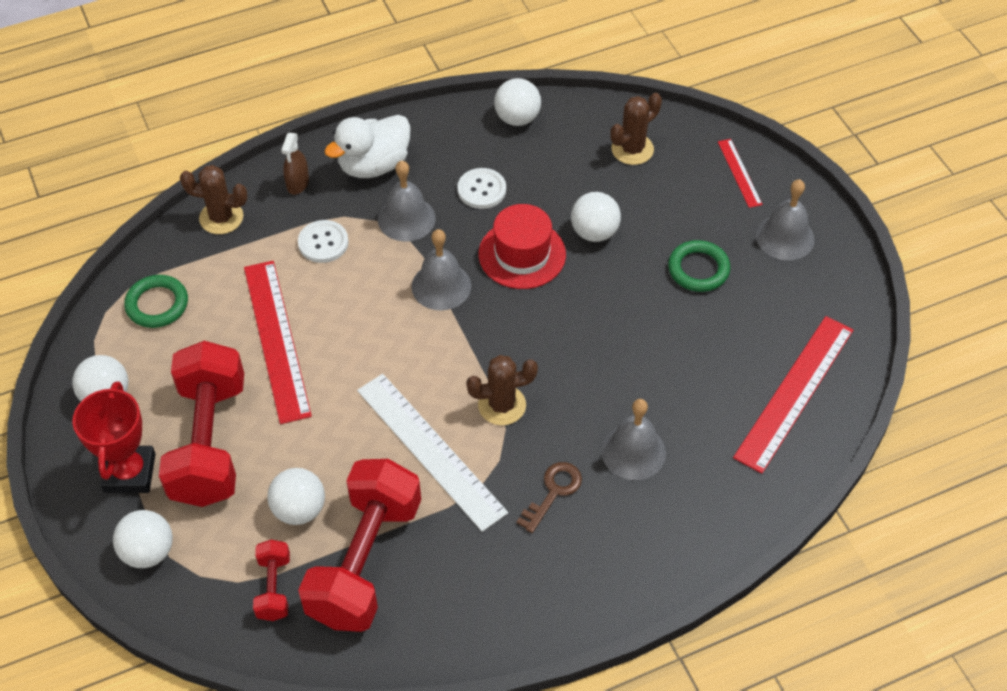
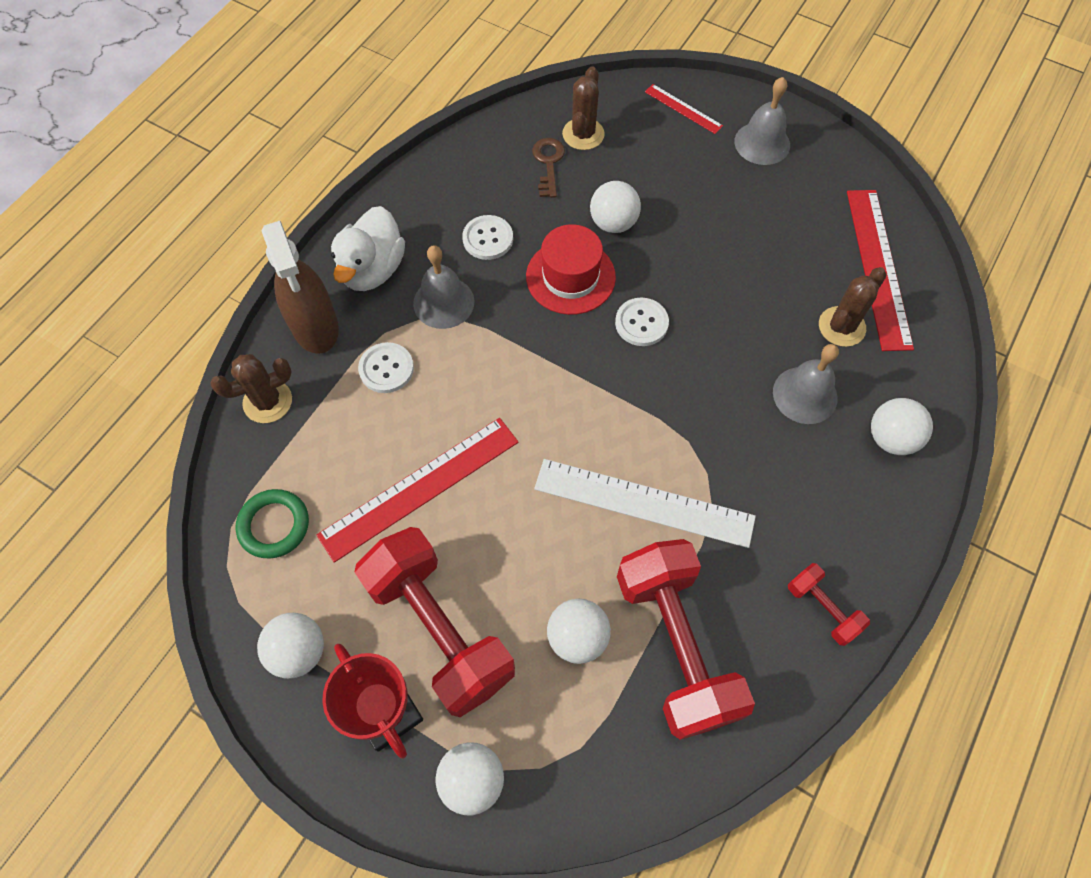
camera: 35 degrees left, 10 degrees up
(274, 588) = (618, 729): red dumbbell -> red dumbbell (822, 608)
(276, 340) = (420, 488): red ruler -> red ruler turned 75 degrees counterclockwise
(298, 183) = (315, 326): brown spray bottle -> brown spray bottle, size x1.97
(441, 286) = (526, 346): grey bell -> none
(502, 405) = (668, 422): brown cactus -> brown cactus (841, 327)
(517, 118) = (464, 158): white ball -> white ball (891, 438)
(548, 320) = (641, 323): none -> white button
(553, 492) = (774, 472): brown key -> brown key (548, 163)
(698, 269) = (721, 207): green ring -> none

